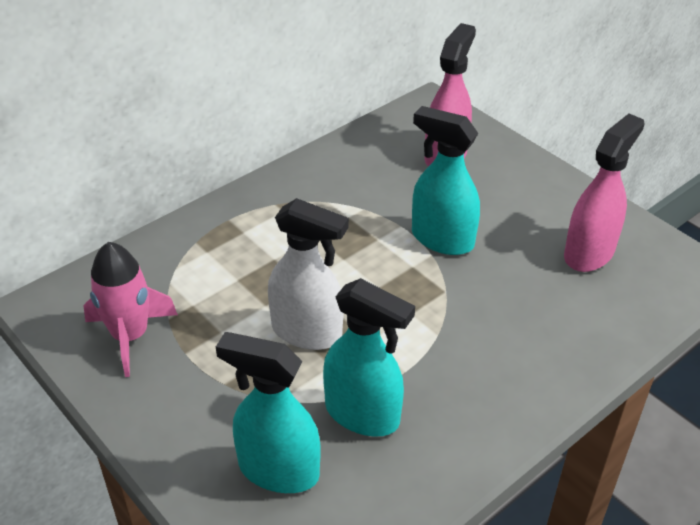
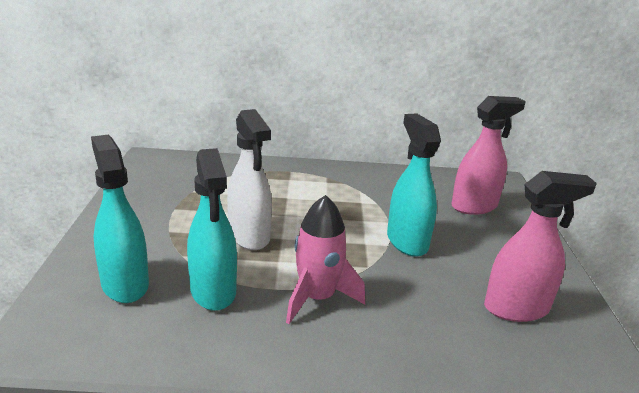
camera: 40 degrees right, 15 degrees down
(130, 336) = (162, 188): pink rocket -> pink rocket (317, 298)

